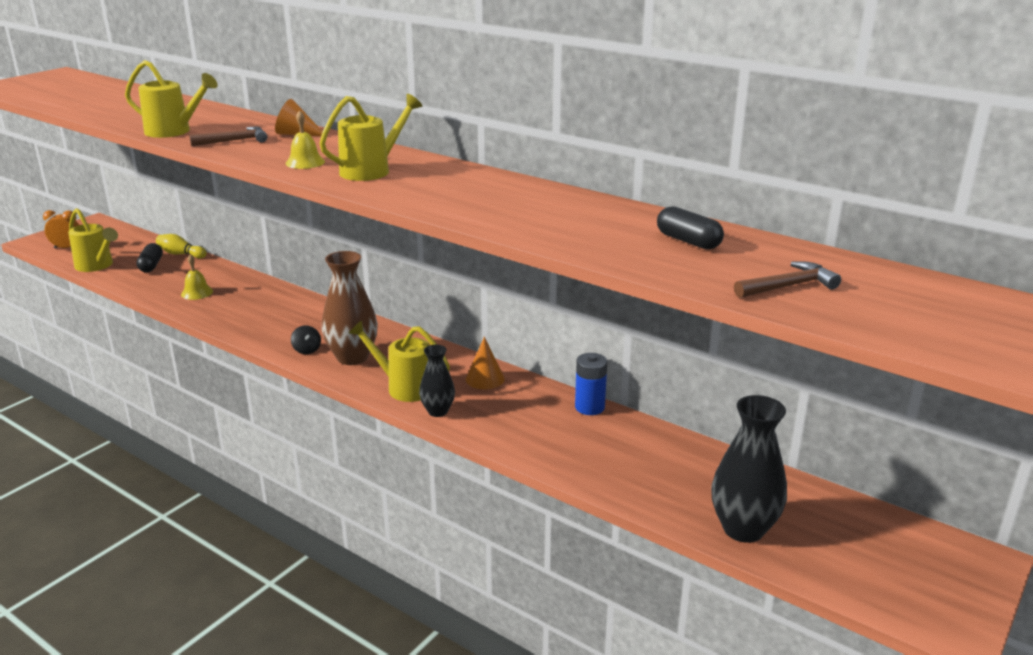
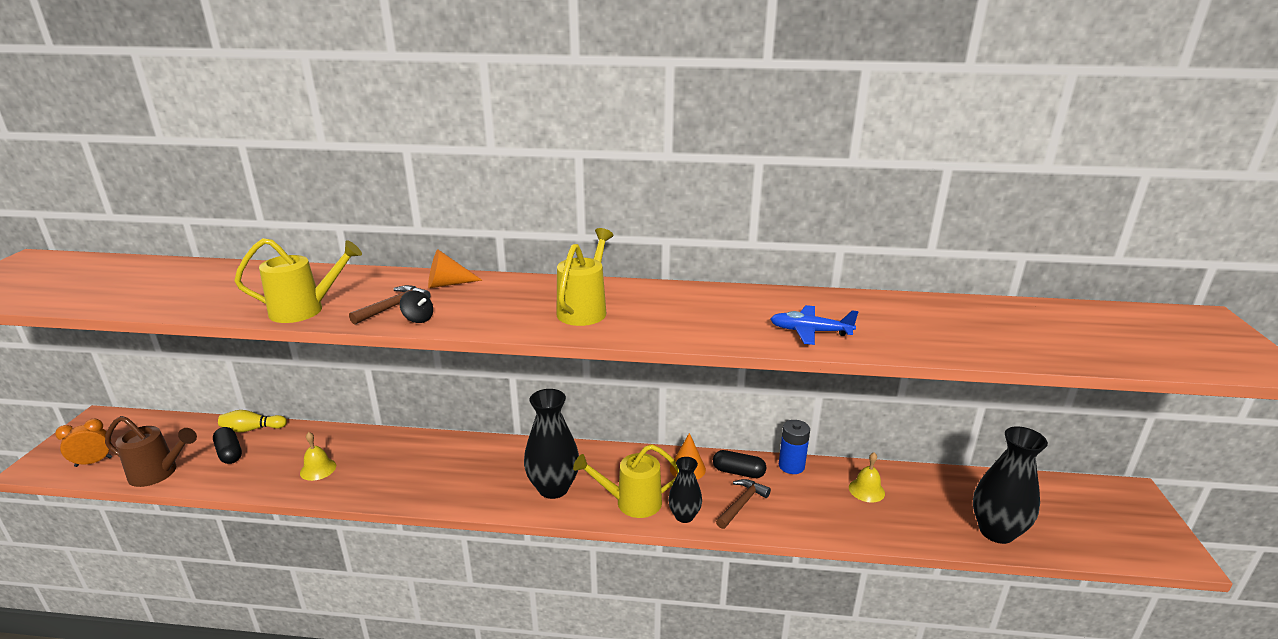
camera: 30 degrees left, 0 degrees up
(97, 266) = (159, 473): yellow watering can -> brown watering can
(305, 162) = (507, 316): yellow bell -> yellow bell (866, 490)
(307, 350) = (502, 495): black spinning top -> black spinning top (418, 319)
(352, 357) = (553, 488): brown vase -> black vase
(539, 224) = (810, 332): none -> blue plane
(688, 241) = (931, 318): black capsule -> black capsule (738, 472)
(788, 286) = (1051, 340): brown hammer -> brown hammer (742, 504)

